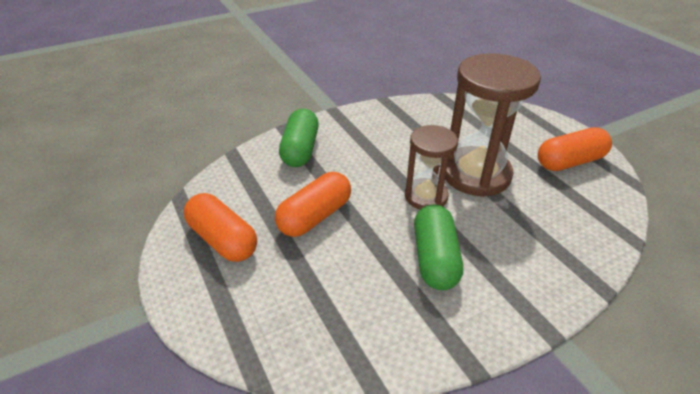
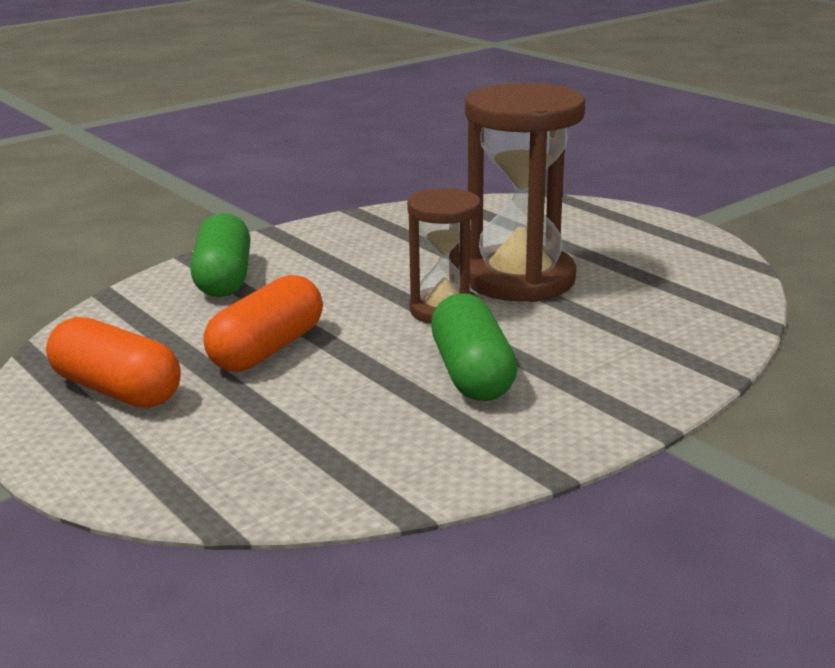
camera: 10 degrees left, 15 degrees down
(569, 162) = (661, 253): orange capsule -> none

